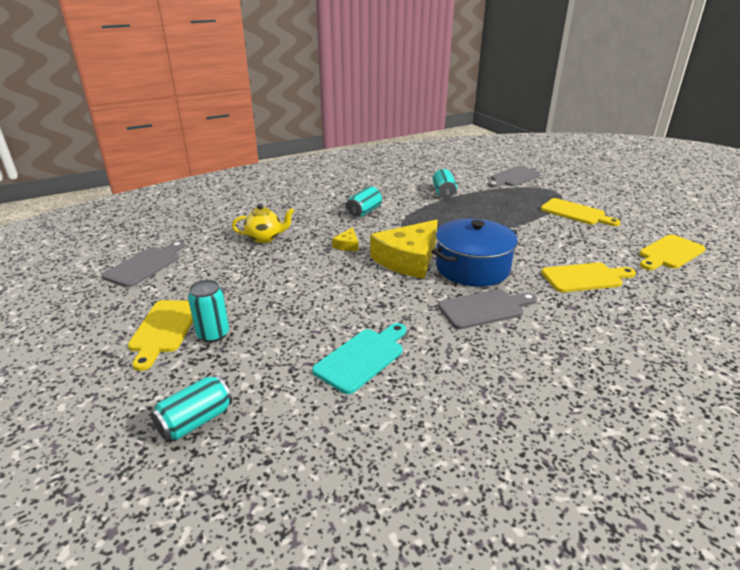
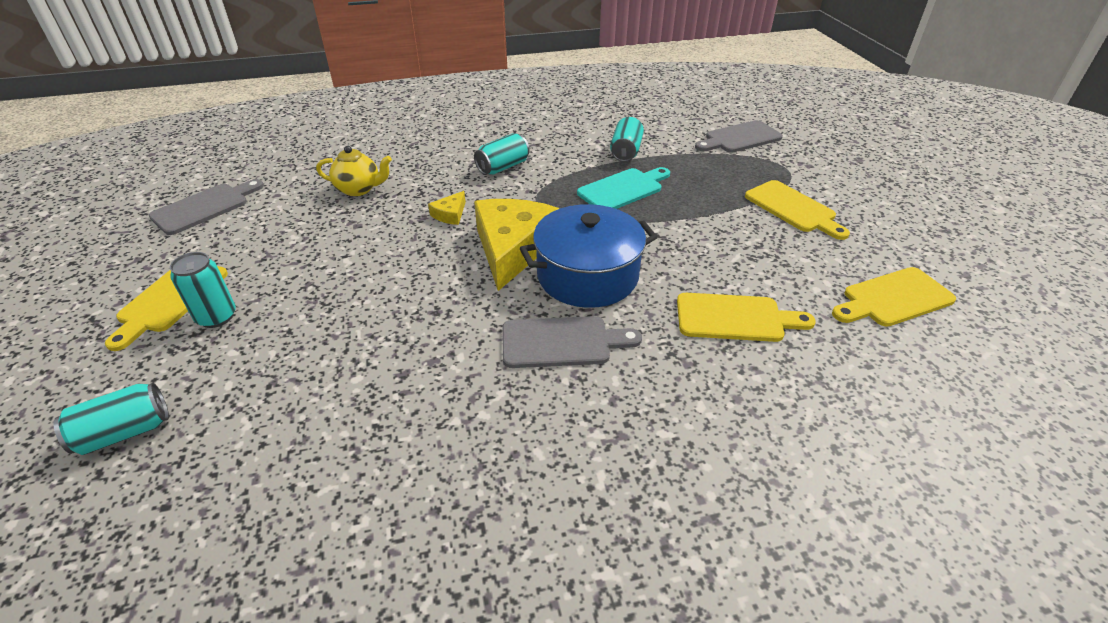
camera: 15 degrees right, 10 degrees up
(362, 358) = (361, 385): turquoise cutting board -> turquoise cutting board (623, 189)
(408, 259) = (512, 248): yellow cheese -> yellow cheese turned 135 degrees clockwise

